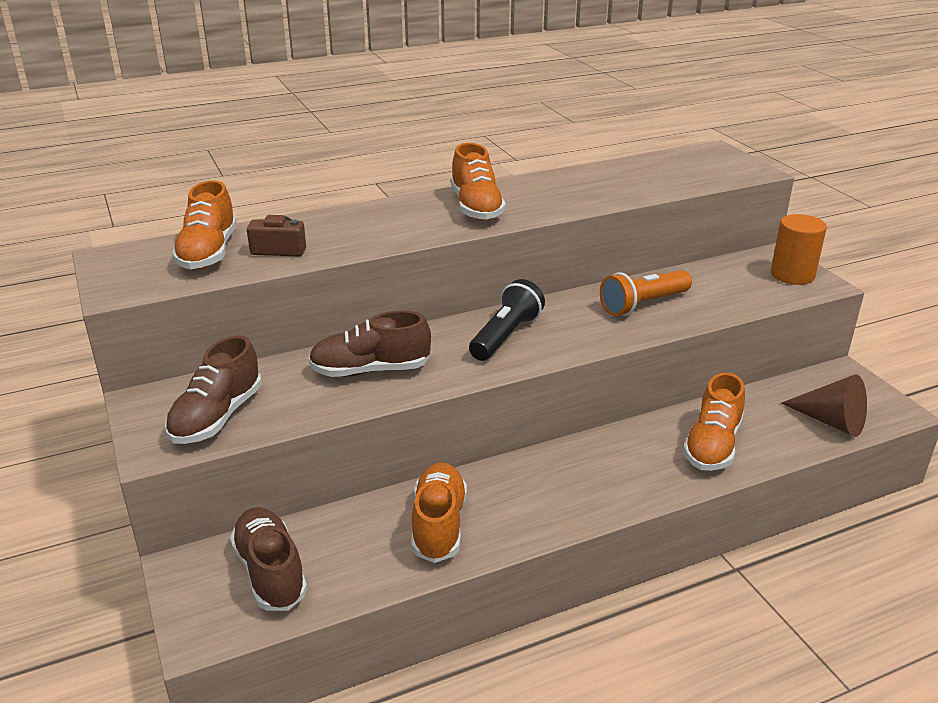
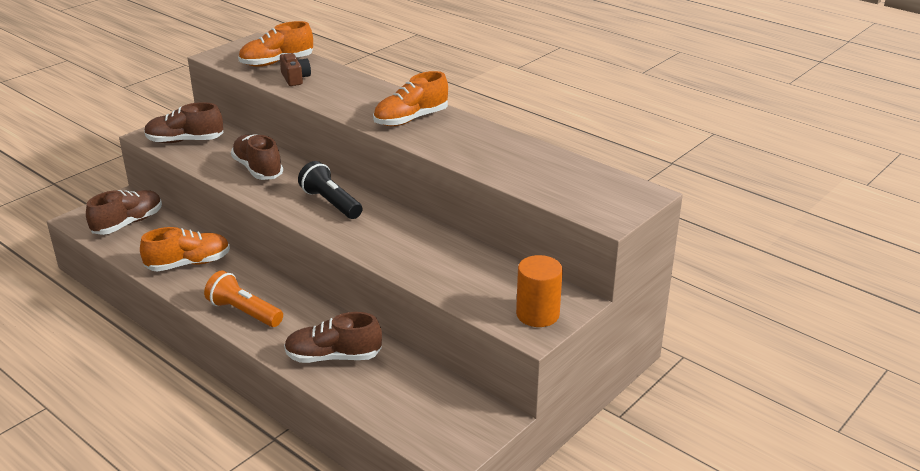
camera: 65 degrees right, 0 degrees up
(505, 336) = (331, 203): black flashlight -> black flashlight turned 135 degrees counterclockwise
(643, 305) = (419, 248): orange flashlight -> orange flashlight (244, 312)
(712, 445) = (333, 357): orange shoe -> brown shoe
(831, 422) = (406, 416): brown cone -> none

